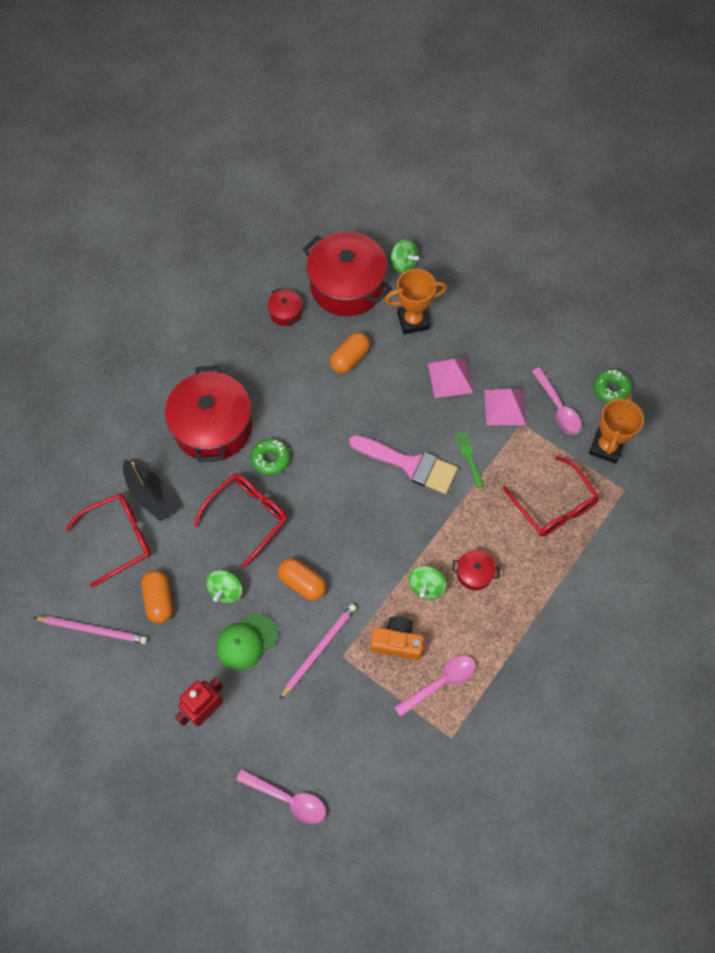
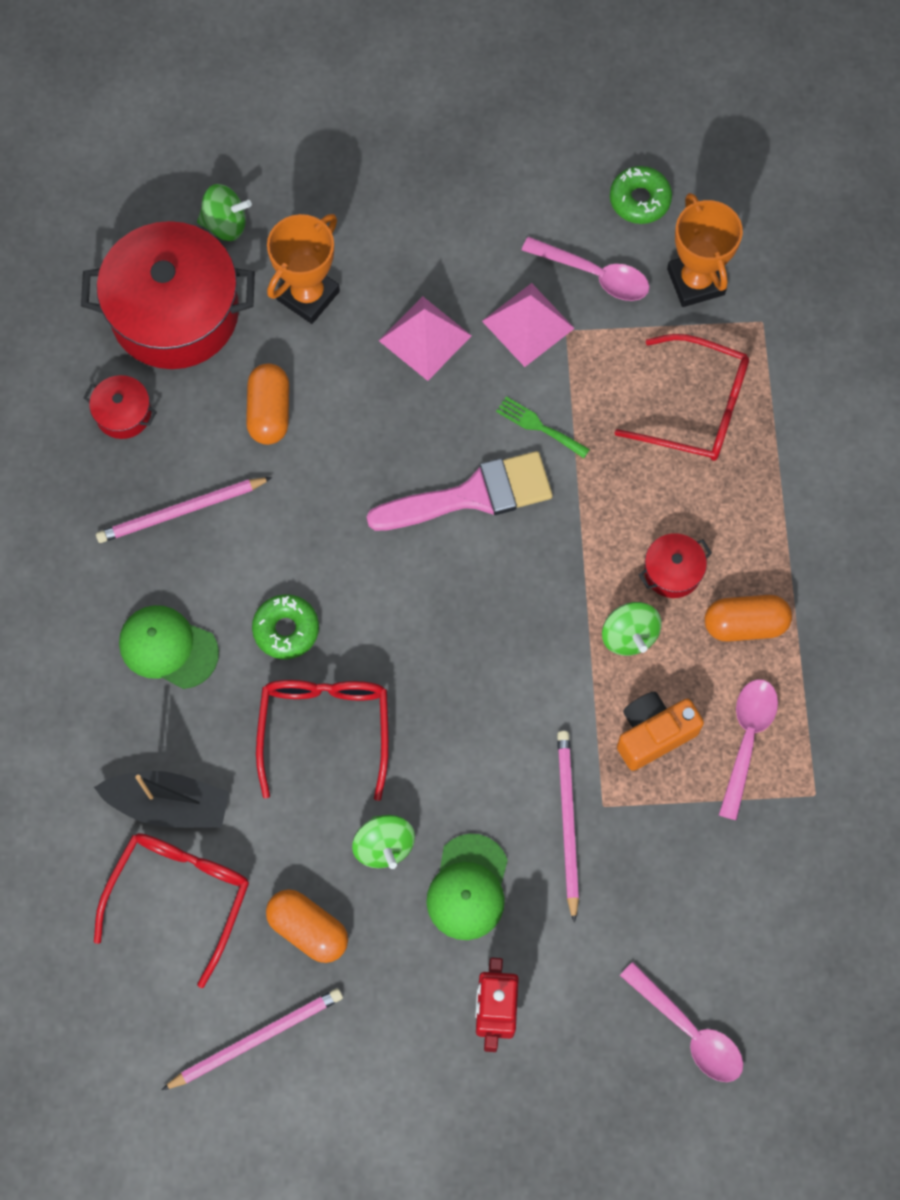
camera: 40 degrees left, 5 degrees up
(213, 427) = (168, 647): red pot -> green cap
(272, 373) = (181, 511): none -> pink pencil
(288, 798) = (689, 1030): pink spoon -> pink spoon turned 60 degrees clockwise
(302, 583) = (472, 756): orange capsule -> orange capsule (745, 624)

